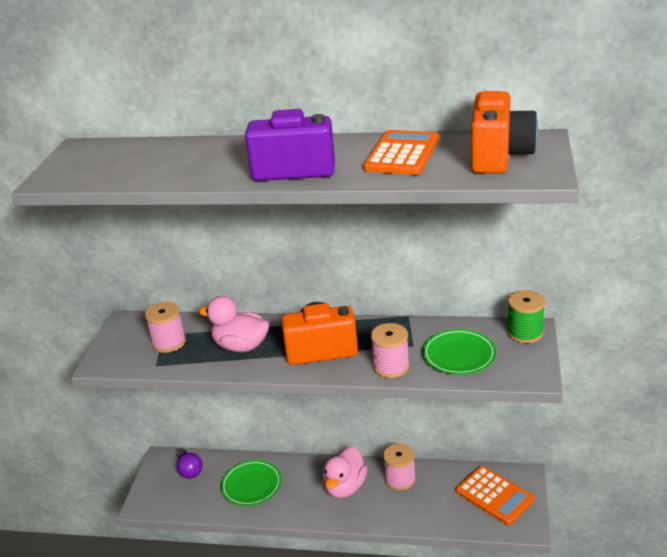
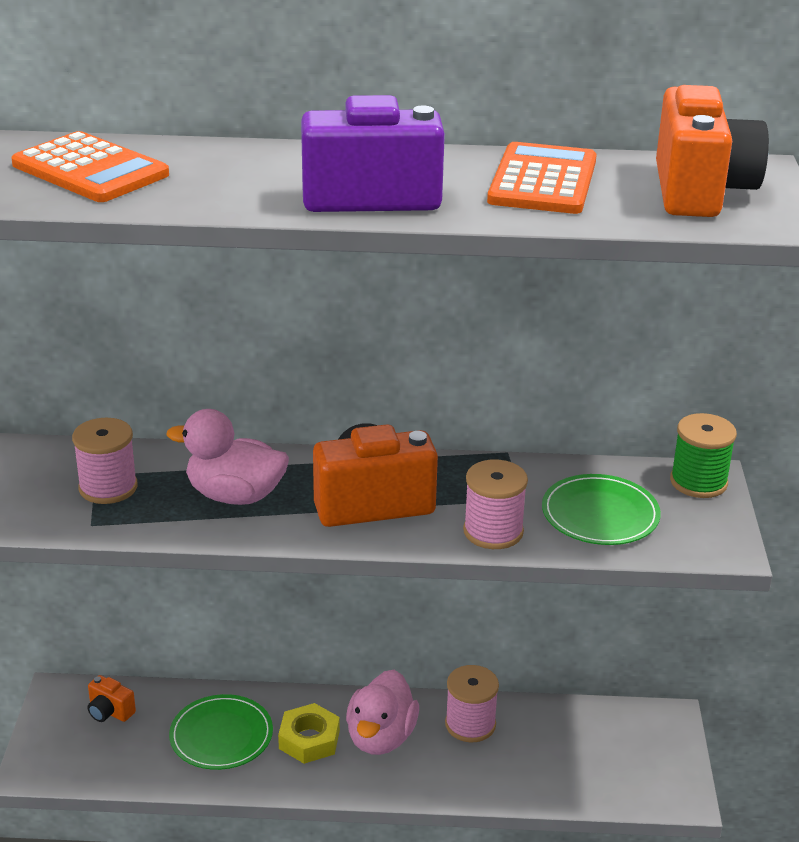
camera: 10 degrees left, 0 degrees up
(189, 470) = (110, 712): purple light bulb -> orange camera
(302, 488) = (309, 739): none -> yellow nut
(494, 495) = (625, 749): orange calculator -> orange calculator (90, 170)

